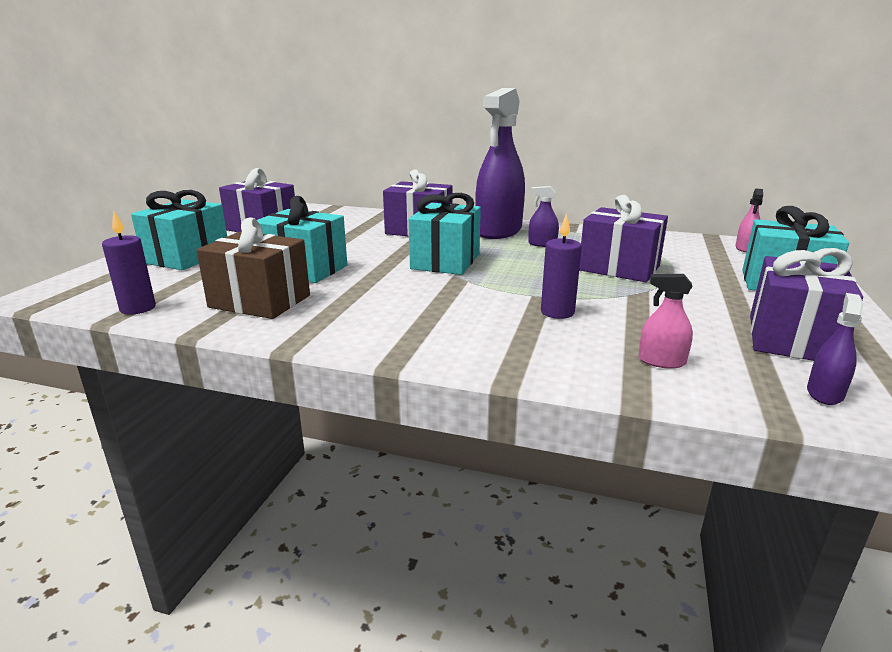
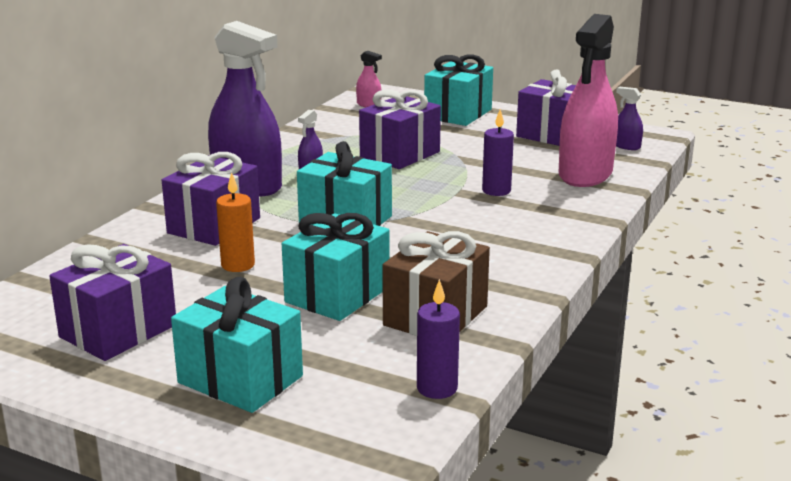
camera: 80 degrees left, 0 degrees up
(354, 241) = (238, 265): none -> orange candle
(661, 361) = (585, 174): pink spray bottle -> pink spray bottle, size x2.46

